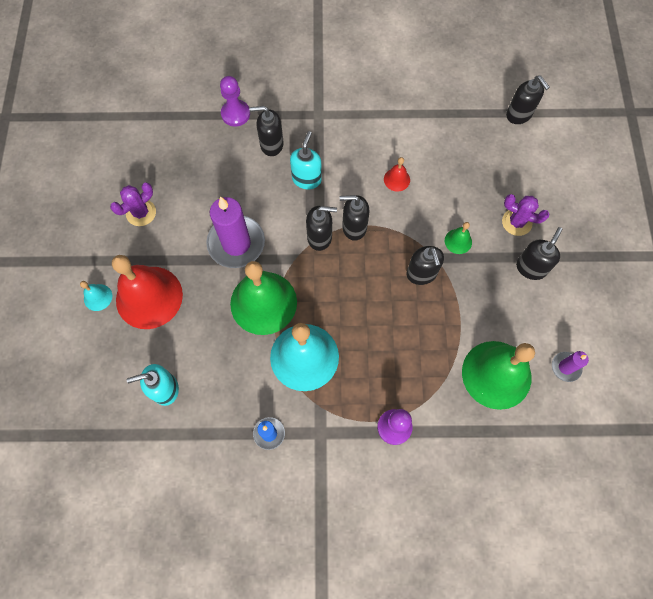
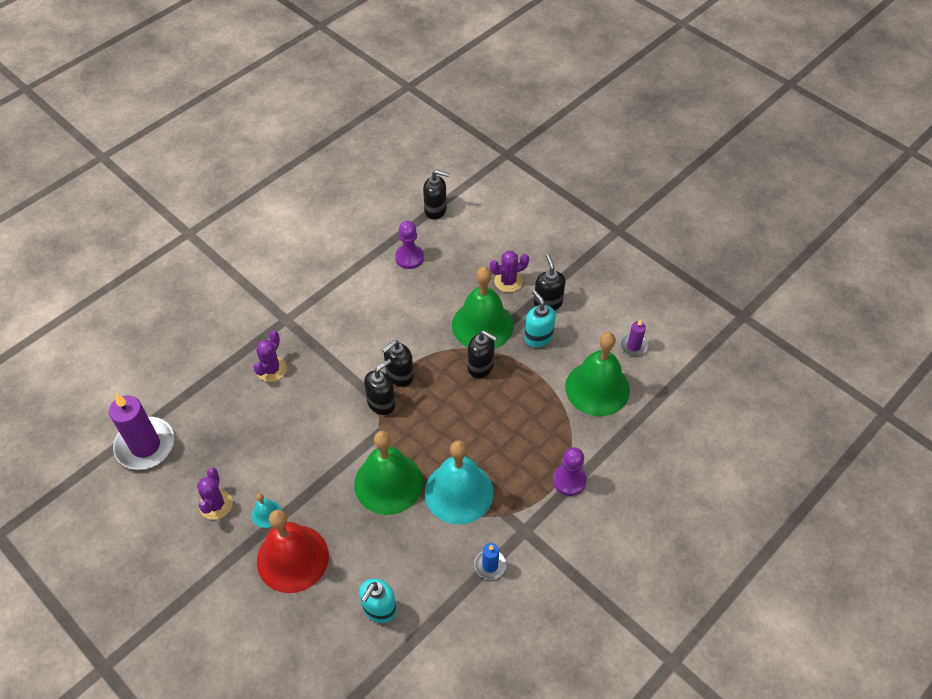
camera: 45 degrees left, 15 degrees down
(98, 297) = (249, 596): turquoise bell -> turquoise bell (266, 513)
(235, 114) = (216, 370): purple pawn -> purple pawn (409, 257)
(236, 243) = (321, 460): purple candle -> purple candle (145, 445)
(271, 144) = (271, 369): black soap dispenser -> purple cactus
(306, 179) = (327, 371): turquoise soap dispenser -> turquoise soap dispenser (538, 337)
(396, 179) = (395, 319): red bell -> none
(458, 241) = (482, 325): green bell -> green bell, size x2.34

